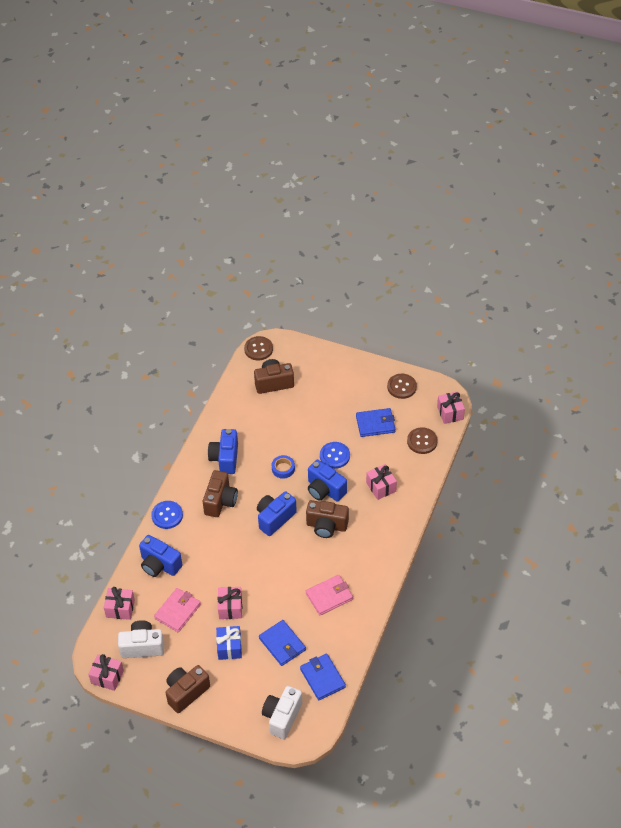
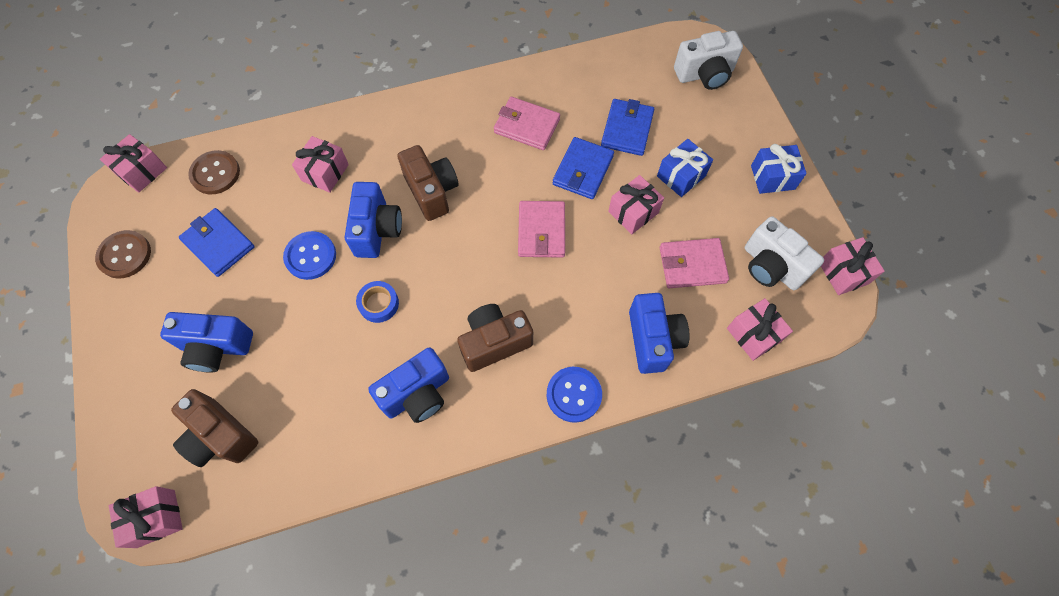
camera: 130 degrees left, 15 degrees up
(186, 692) = (772, 177): brown camera -> blue gift
(258, 349) = (156, 518): brown button -> pink gift
(258, 559) = (541, 231): none -> pink wallet
(275, 518) = (467, 256): blue camera -> blue camera (216, 347)
(322, 678) = (629, 69): blue wallet -> blue wallet (583, 170)

